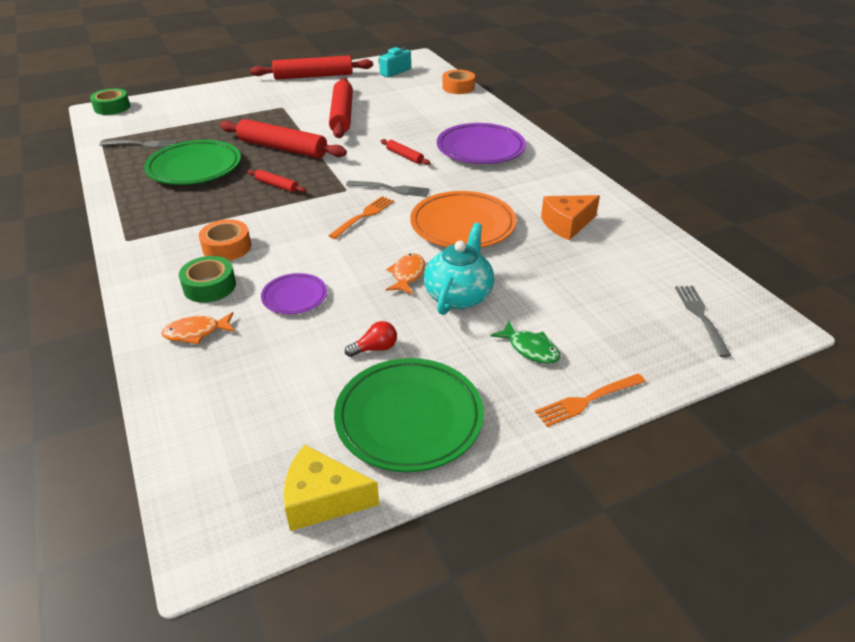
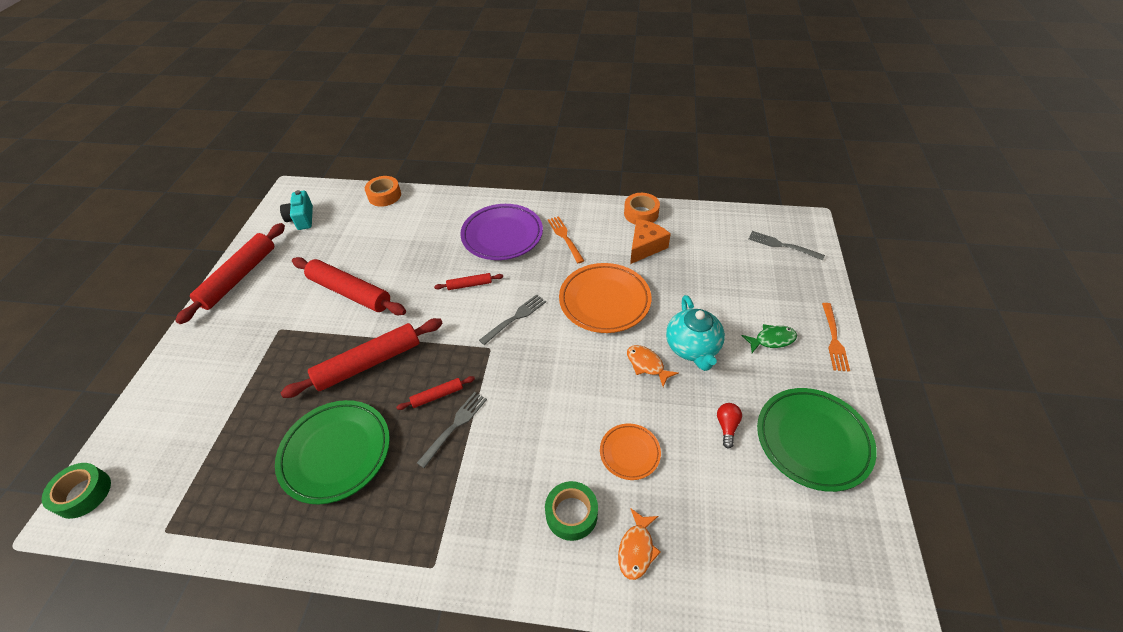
camera: 55 degrees left, 10 degrees up
(142, 144) = (226, 489): grey fork -> grey fork (454, 426)
(227, 247) = (516, 477): orange tape -> orange tape (641, 213)
(294, 297) = (629, 453): purple plate -> orange plate
(322, 499) = (873, 528): yellow cheese -> none
(363, 216) = (543, 355): orange fork -> orange fork (565, 238)
(458, 296) = (692, 347): turquoise teapot -> turquoise teapot turned 150 degrees counterclockwise
(567, 224) = (645, 247): orange cheese -> orange cheese turned 150 degrees counterclockwise

